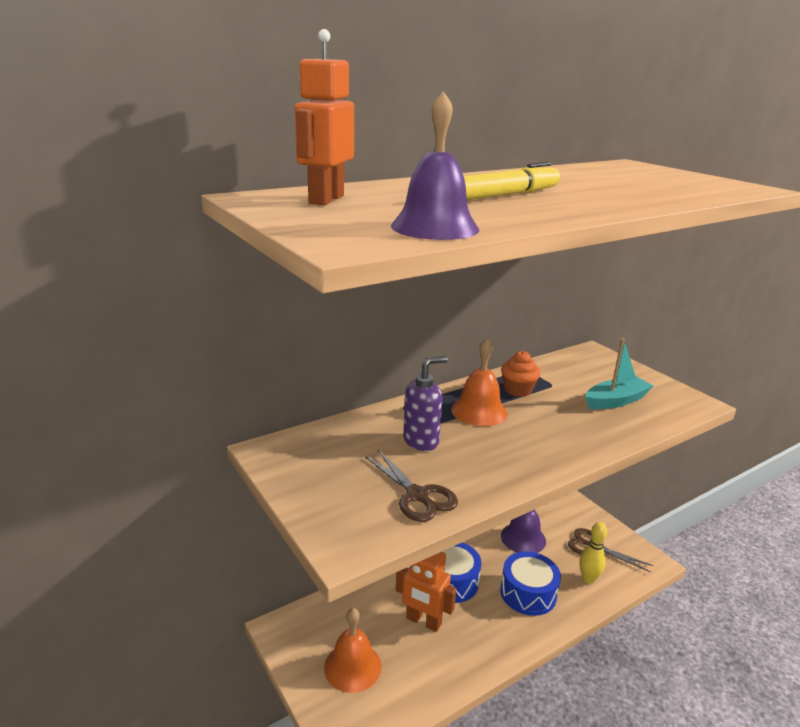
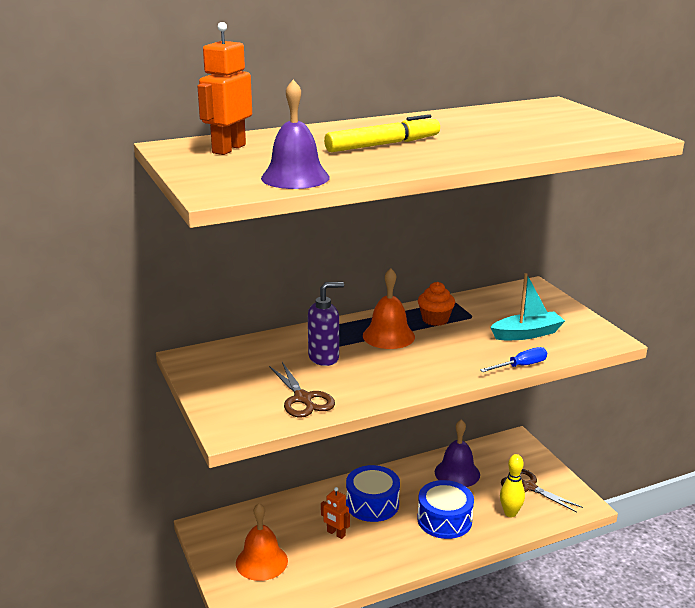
camera: 10 degrees right, 0 degrees up
(423, 621) = (336, 533): orange robot -> orange robot, size x0.59
(630, 438) = (521, 366): none -> blue screwdriver

